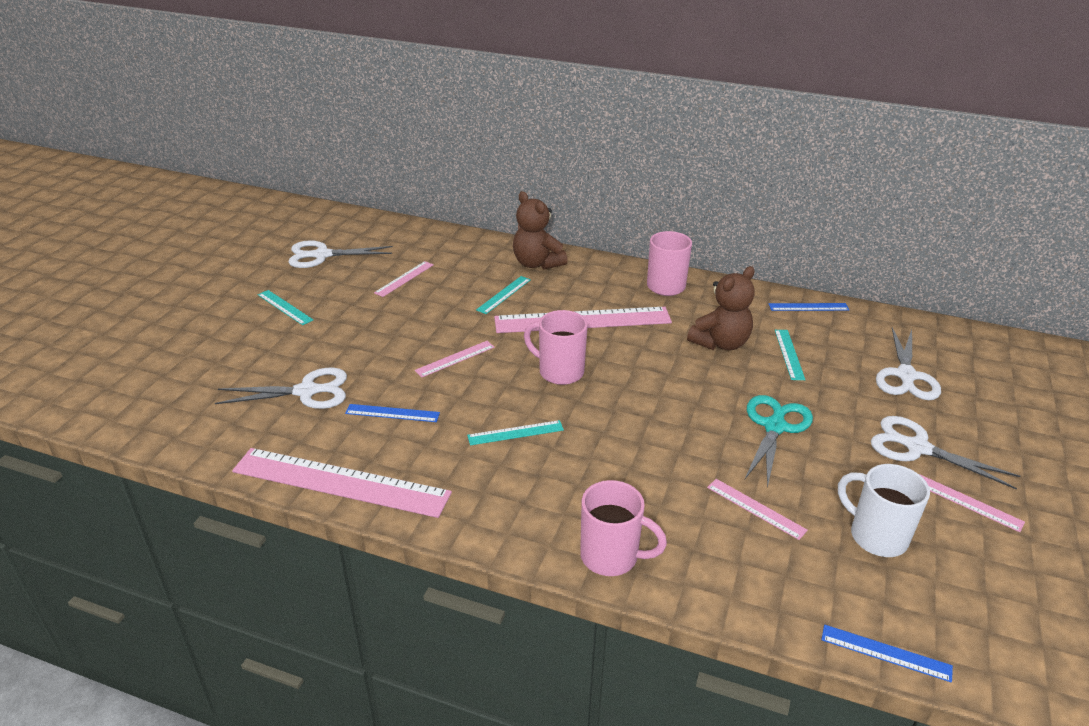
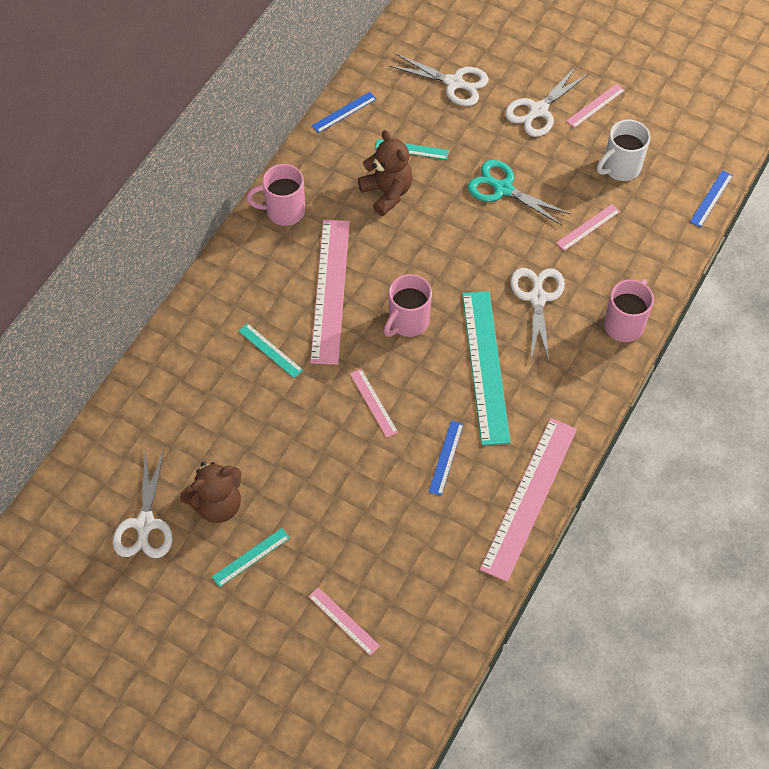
camera: 80 degrees left, 25 degrees up
(307, 391) = (403, 528): white scissors -> white scissors (537, 298)
(404, 279) = (218, 440): pink ruler -> pink ruler (344, 621)
(515, 433) = (485, 366): turquoise ruler -> turquoise ruler, size x2.18
(537, 263) = (215, 313): brown teddy bear -> brown teddy bear (217, 504)
(808, 307) = (344, 112): blue ruler -> blue ruler turned 45 degrees clockwise

